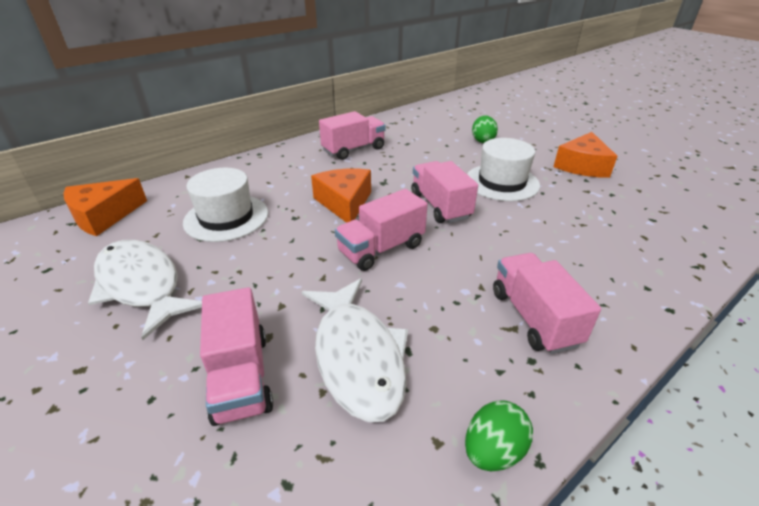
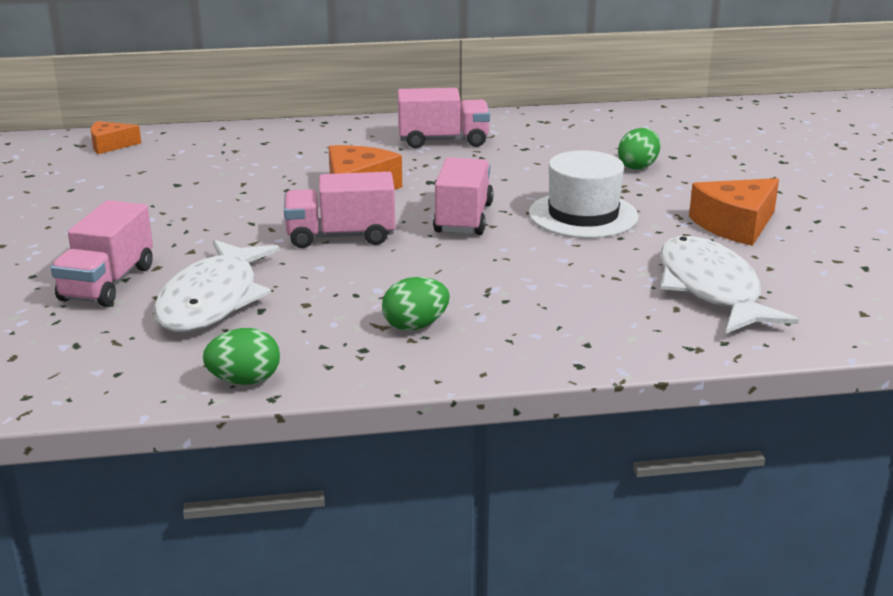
camera: 30 degrees right, 10 degrees down
(104, 216) = (110, 145): orange cheese -> orange cheese, size x0.60
(142, 285) = (92, 206): white fish -> white fish (711, 289)
(226, 217) = (220, 173): white hat -> none
(534, 317) = (415, 326): pink truck -> green egg

